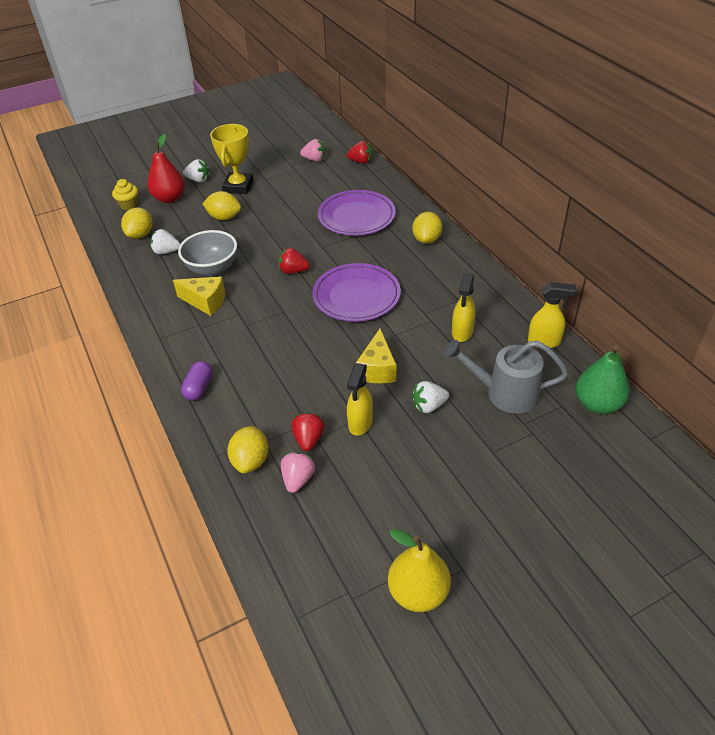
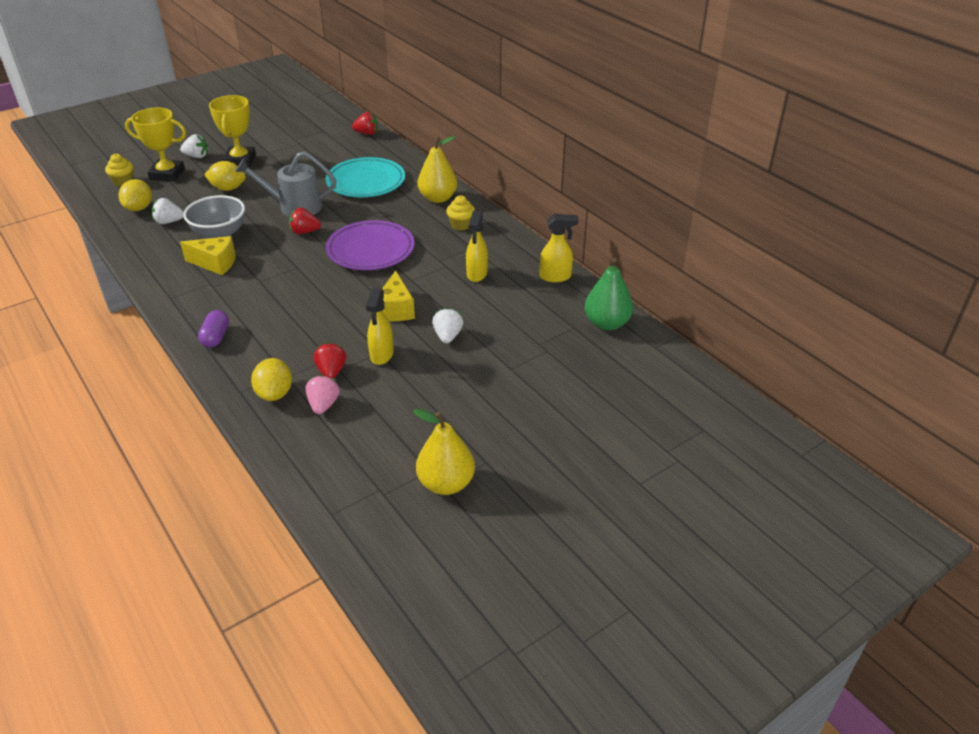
camera: 10 degrees left, 5 degrees down
(169, 198) = (167, 174): red pear -> yellow trophy
(314, 159) = (319, 133): pink strawberry -> none
(356, 216) = (366, 182): purple plate -> turquoise plate
(426, 239) = (438, 198): yellow lemon -> yellow pear
(429, 406) = (448, 336): white strawberry -> white strawberry turned 120 degrees clockwise
(448, 272) = (461, 225): none -> yellow cupcake
(504, 393) = (519, 321): grey watering can -> grey watering can (294, 207)

